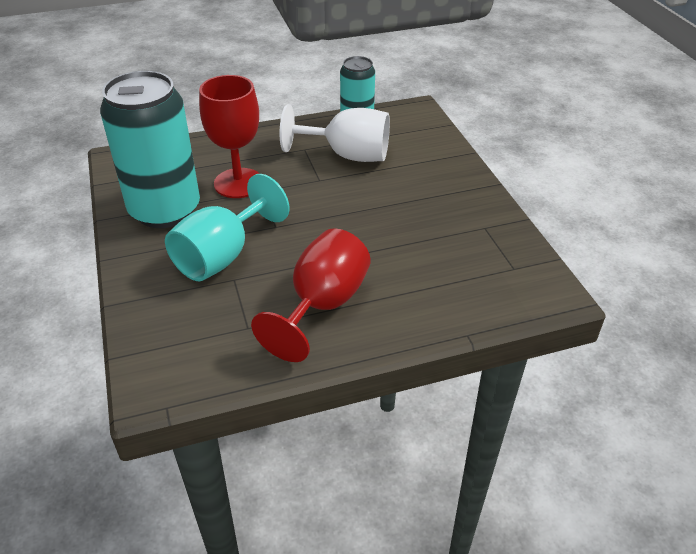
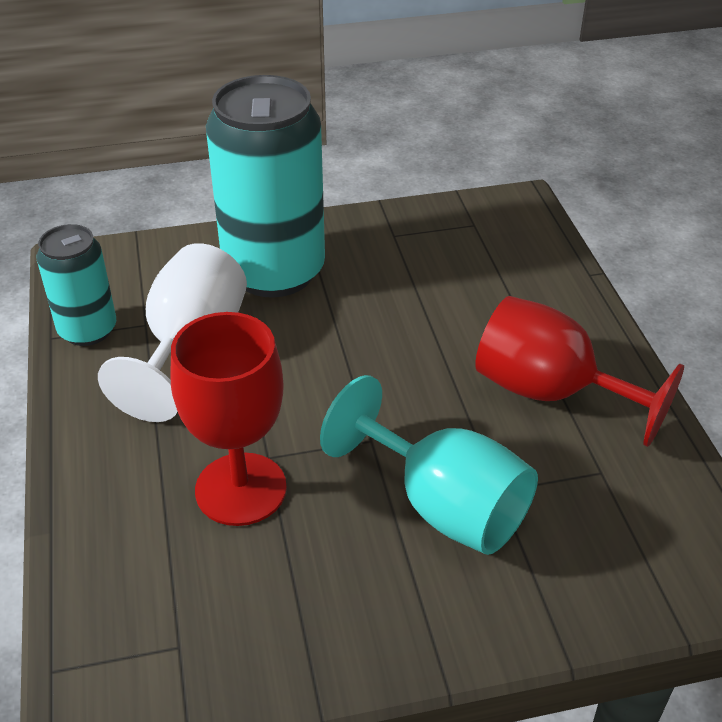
camera: 85 degrees left, 0 degrees up
(165, 210) = (307, 598): turquoise can -> turquoise can (274, 271)

